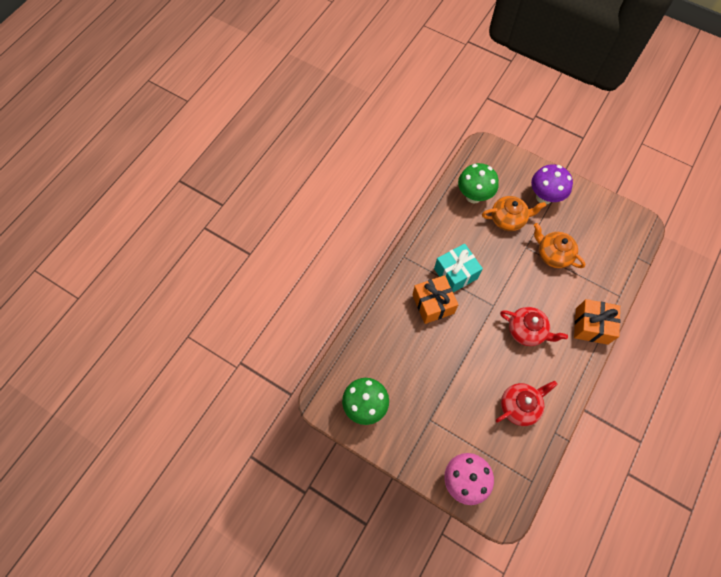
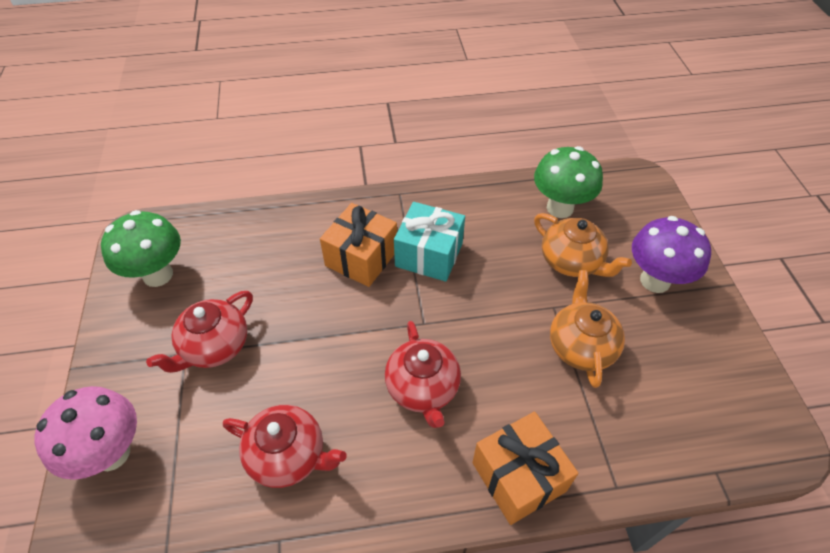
camera: 50 degrees right, 15 degrees down
(436, 404) = (214, 346): none -> red teapot

